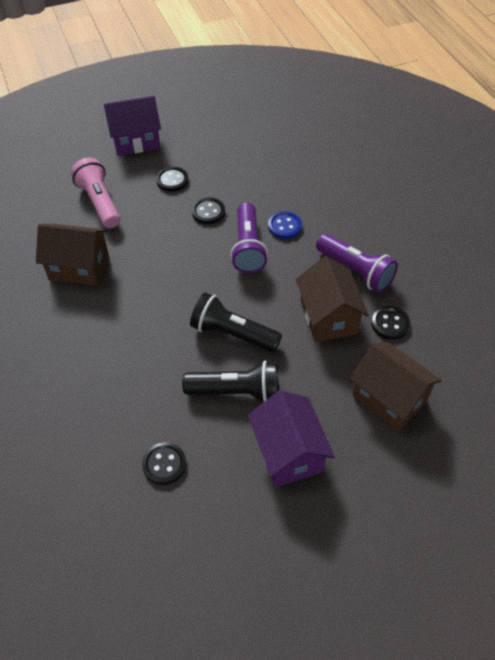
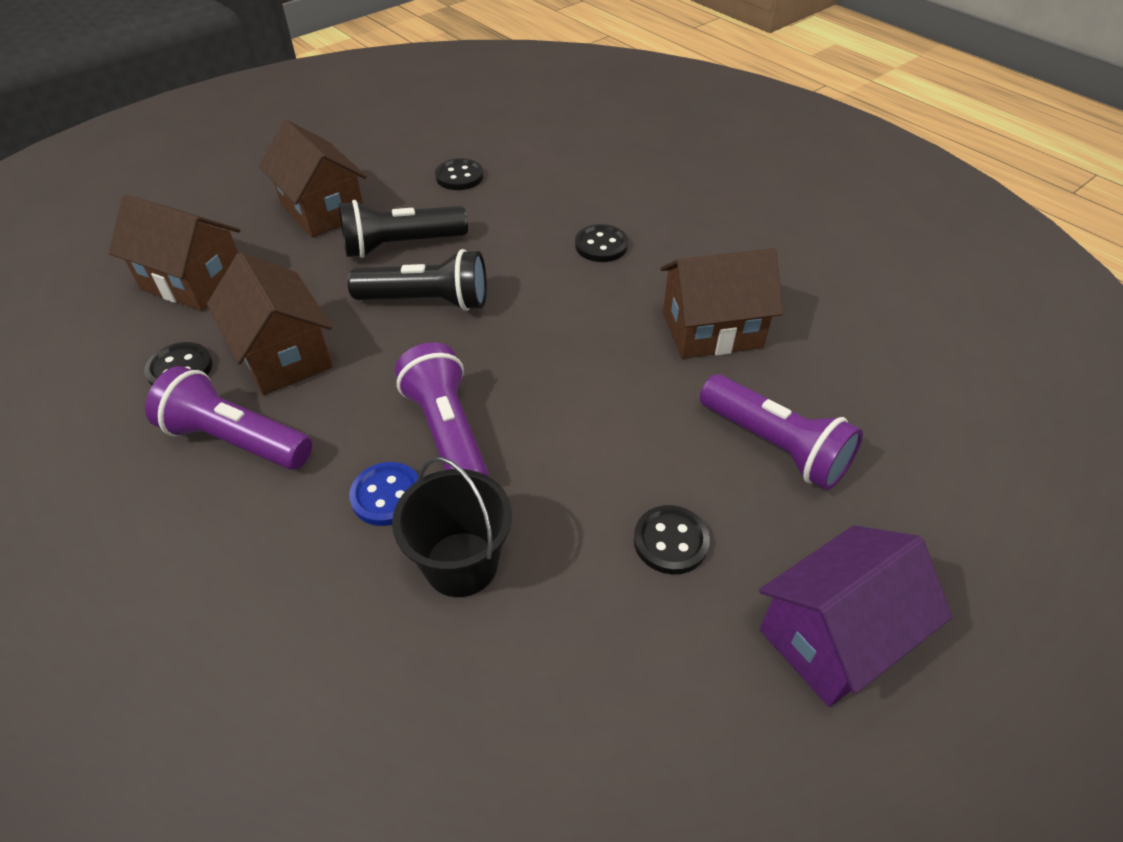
camera: 160 degrees right, 5 degrees down
(100, 202) = (775, 446): pink flashlight -> purple flashlight
(208, 212) = (554, 485): black button -> black button (601, 245)
(260, 193) = (461, 564): none -> black bucket
(288, 452) = (323, 210): purple house -> brown house

